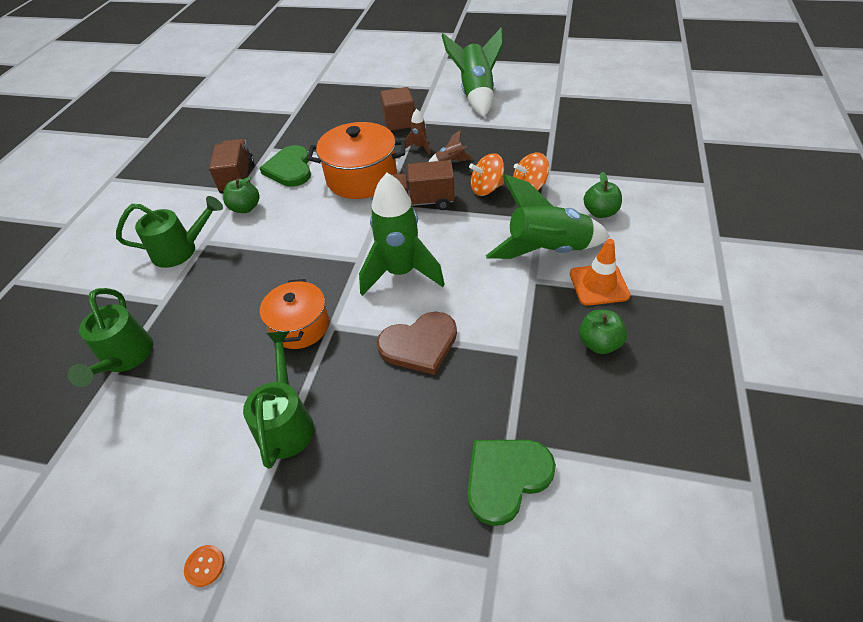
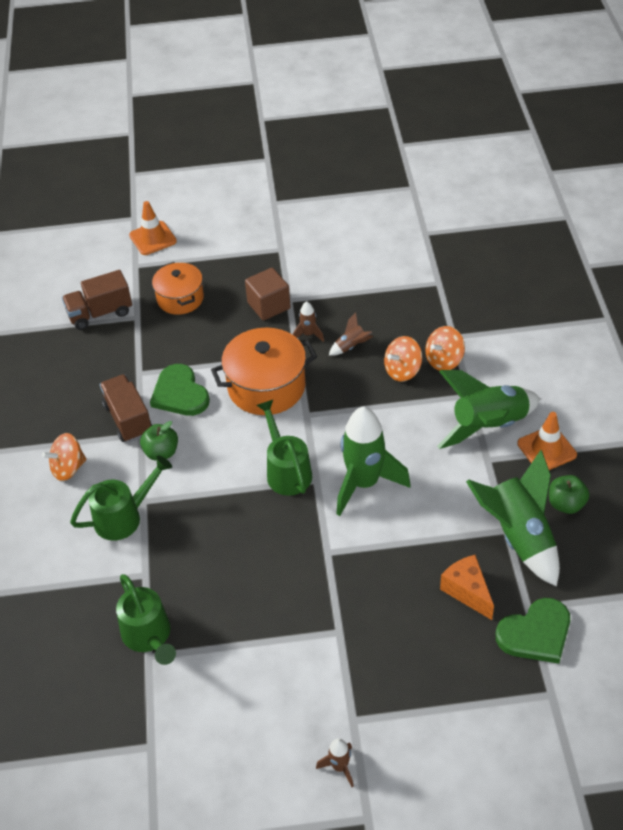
camera: 20 degrees left, 0 degrees up
(167, 204) = (68, 468): none -> orange spinning top
(205, 566) = (339, 767): orange button -> brown rocket
(286, 422) = (338, 645): green watering can -> green watering can (286, 470)
(300, 326) = (298, 560): orange pot -> orange pot (180, 298)
(340, 67) = (153, 238): none -> orange traffic cone
(419, 344) = (416, 547): brown heart -> none
(421, 202) = (344, 402): brown truck -> brown truck (100, 313)
(450, 405) = (467, 591): none -> orange cheese
(476, 95) = (336, 251): green rocket -> green rocket (518, 537)
(506, 478) = (535, 633): green heart -> green heart turned 150 degrees counterclockwise
(600, 212) = (521, 373): green apple -> none

